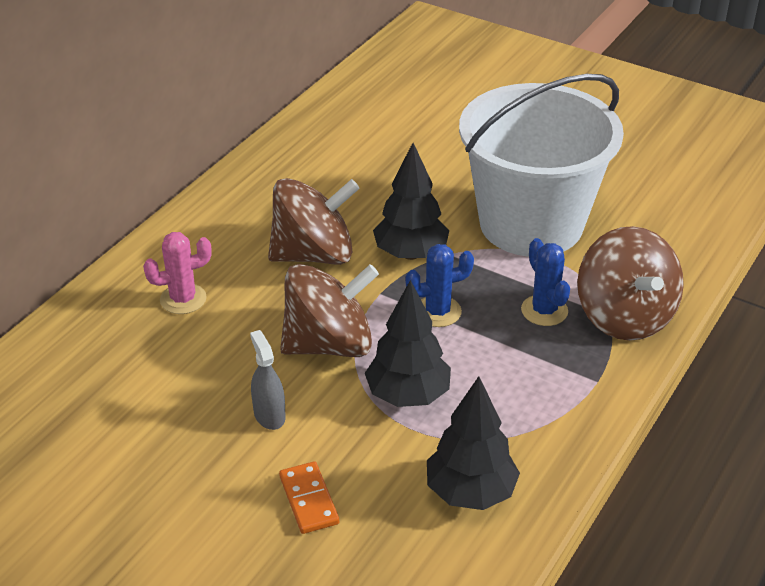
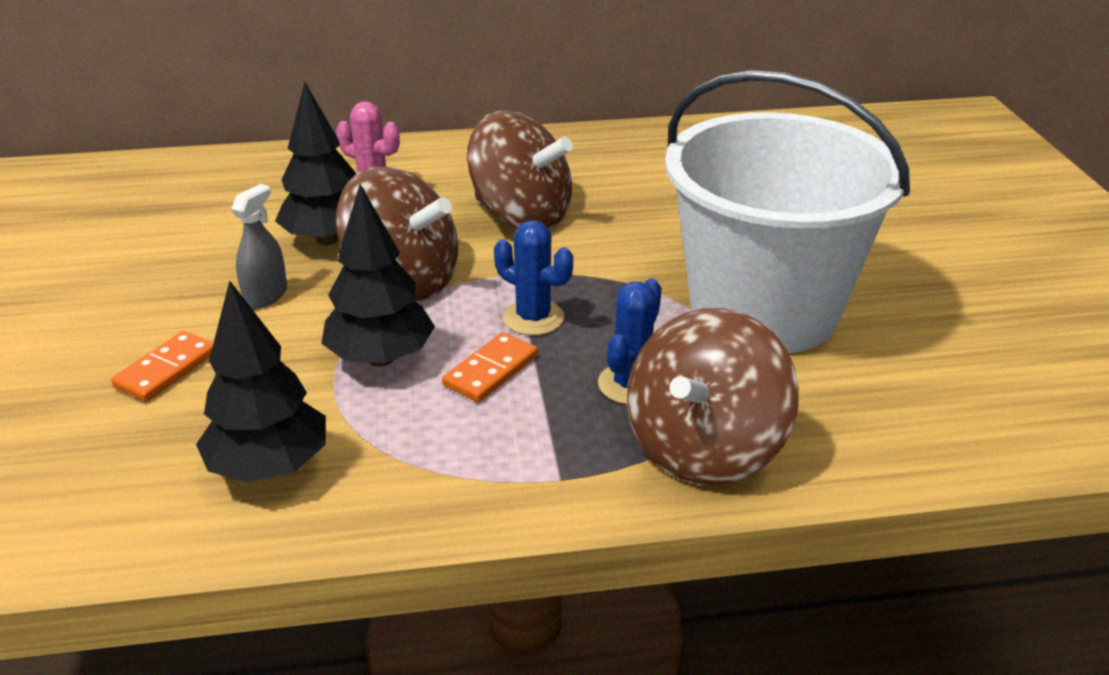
camera: 50 degrees right, 5 degrees down
(410, 254) = (600, 263): black tree -> black tree (327, 239)
(472, 356) = (491, 370): none -> orange domino

